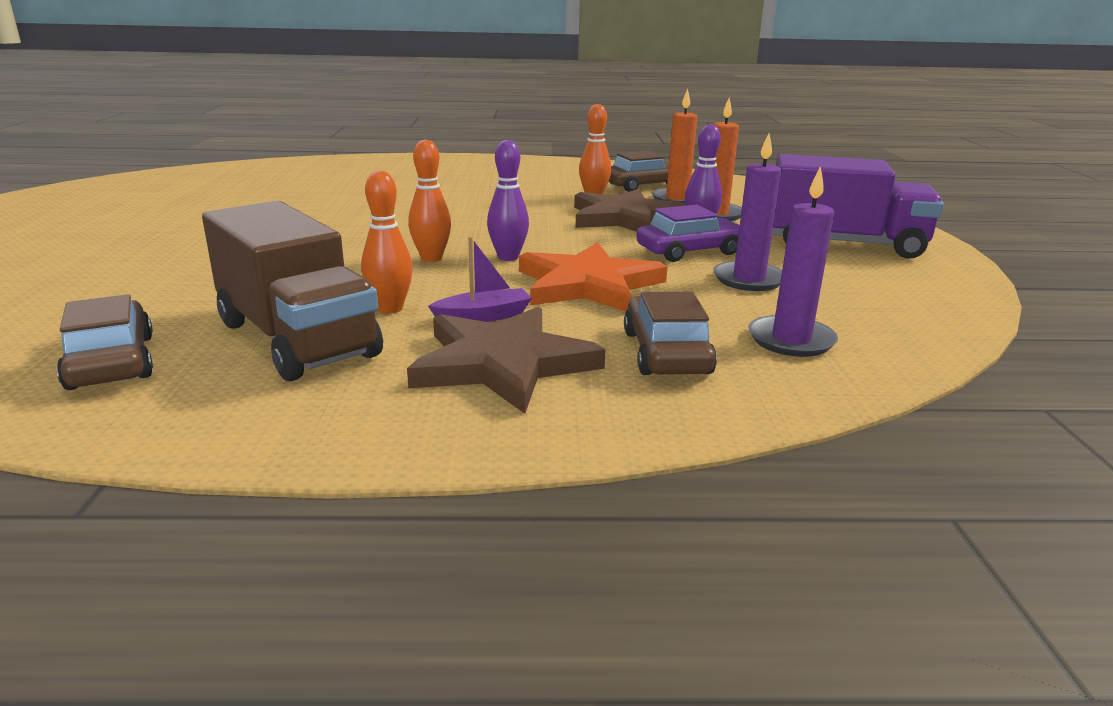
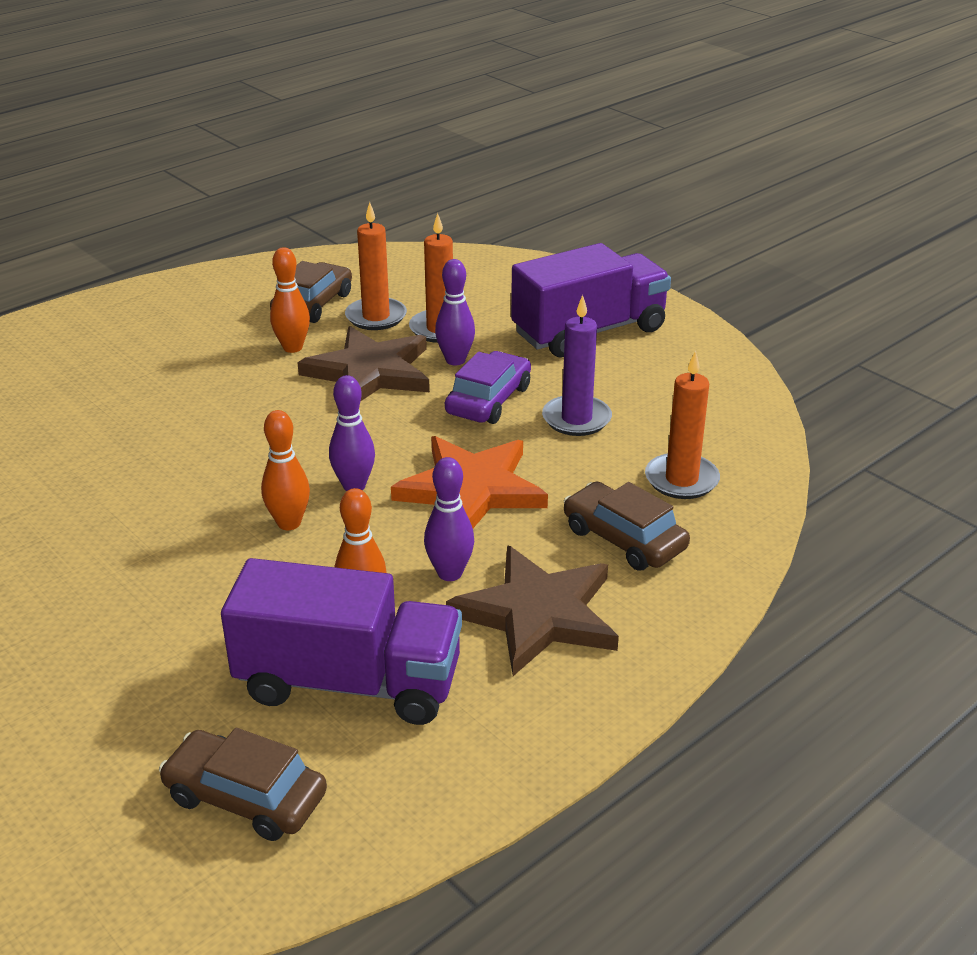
camera: 40 degrees left, 10 degrees up
(297, 339) = (349, 682): brown truck -> purple truck
(483, 317) = (449, 573): purple boat -> purple bowling pin
(791, 340) = (681, 480): purple candle -> orange candle

